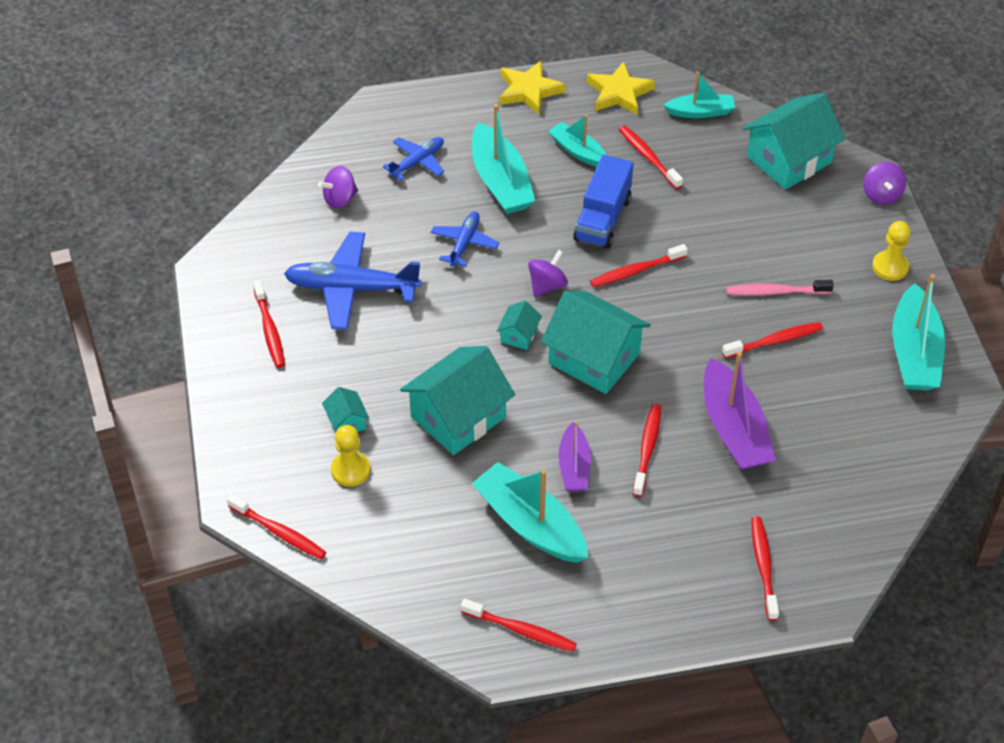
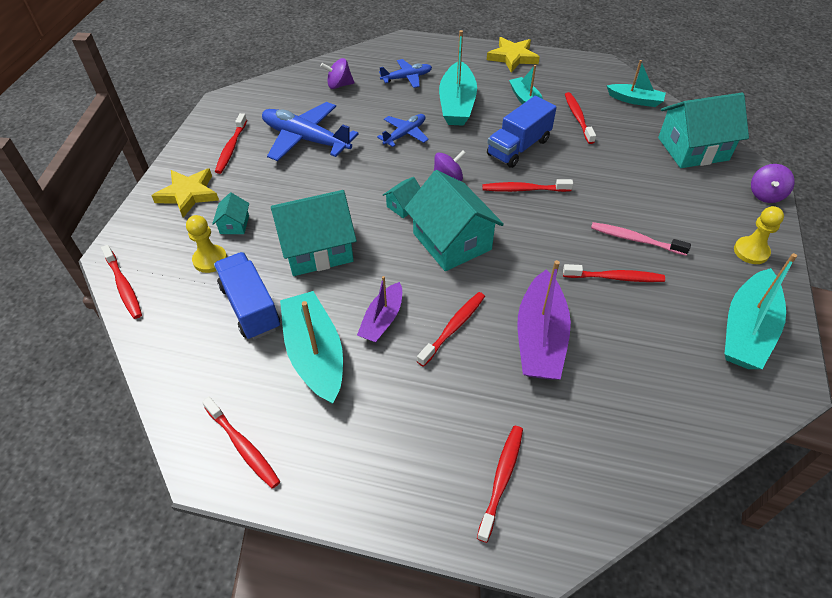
camera: 25 degrees right, 0 degrees up
(432, 503) = (250, 307): none -> blue truck
(619, 93) = (578, 74): yellow star -> yellow star (188, 194)

